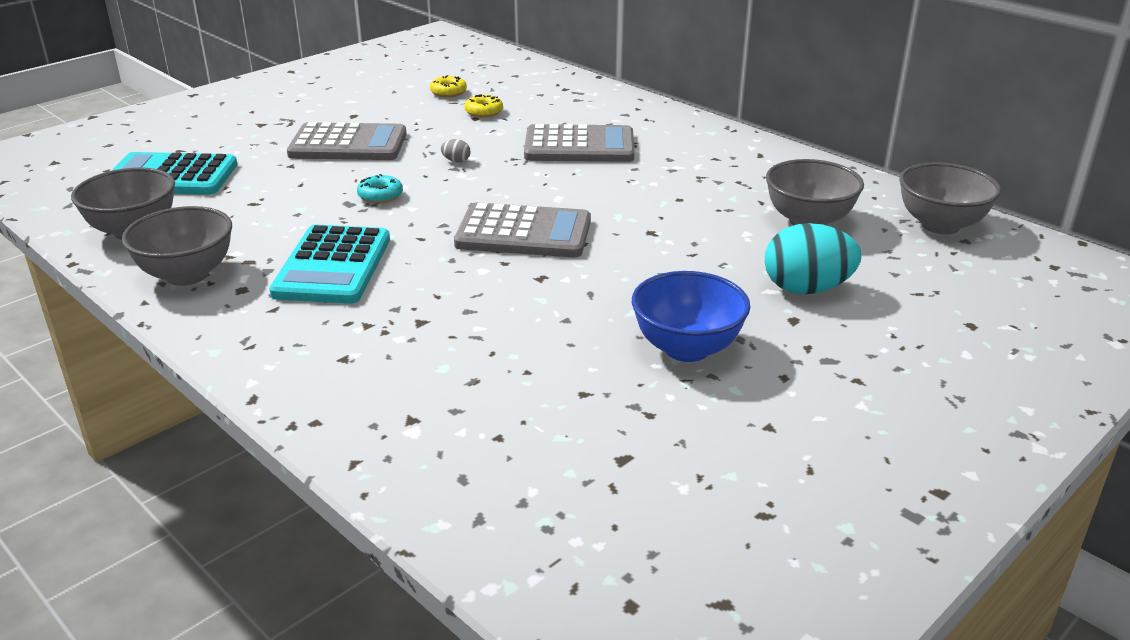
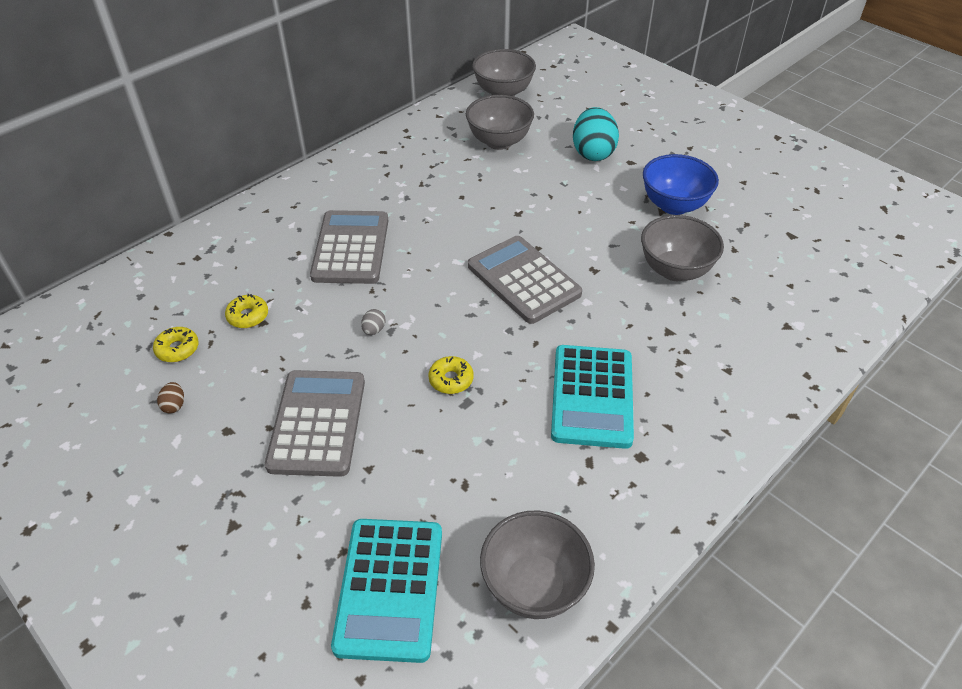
camera: 90 degrees left, 15 degrees up
(187, 275) = (622, 506): grey bowl -> grey bowl (675, 270)
(333, 266) = (592, 396): turquoise calculator -> turquoise calculator turned 90 degrees clockwise
(380, 196) = (451, 379): turquoise donut -> yellow donut
(386, 97) = (174, 405): none -> brown egg
(523, 233) = (523, 280): grey calculator -> grey calculator turned 45 degrees counterclockwise

